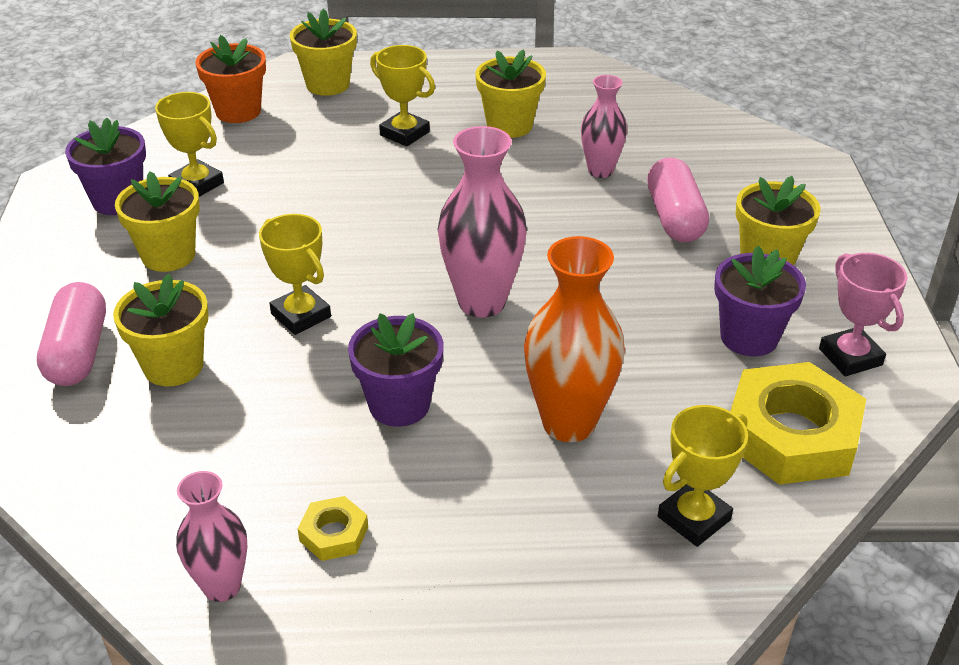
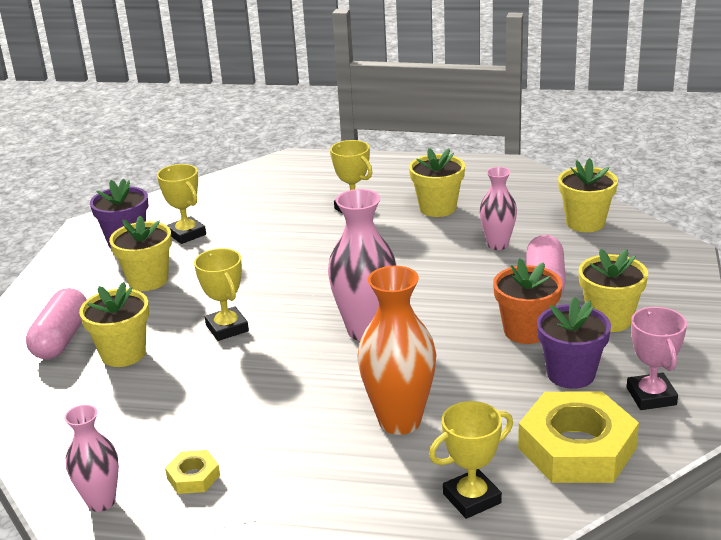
camera: 15 degrees right, 10 degrees down
(238, 111) = (235, 186): orange flower pot -> orange flower pot (526, 331)
(328, 84) = (309, 172): yellow flower pot -> yellow flower pot (585, 223)
(399, 405) = (275, 395): purple flower pot -> none

